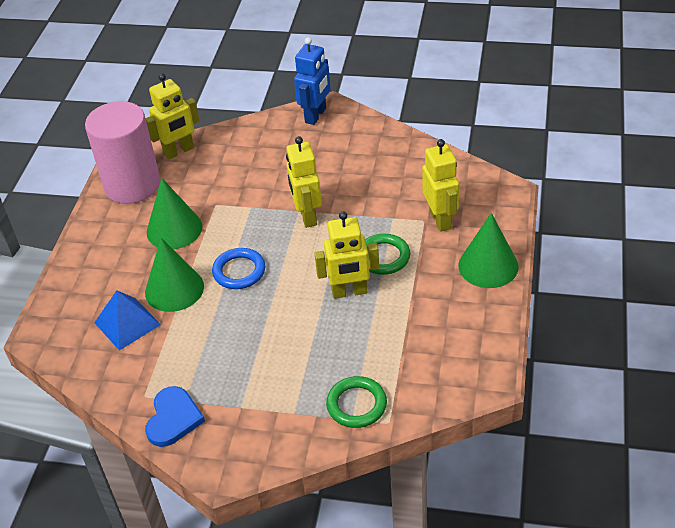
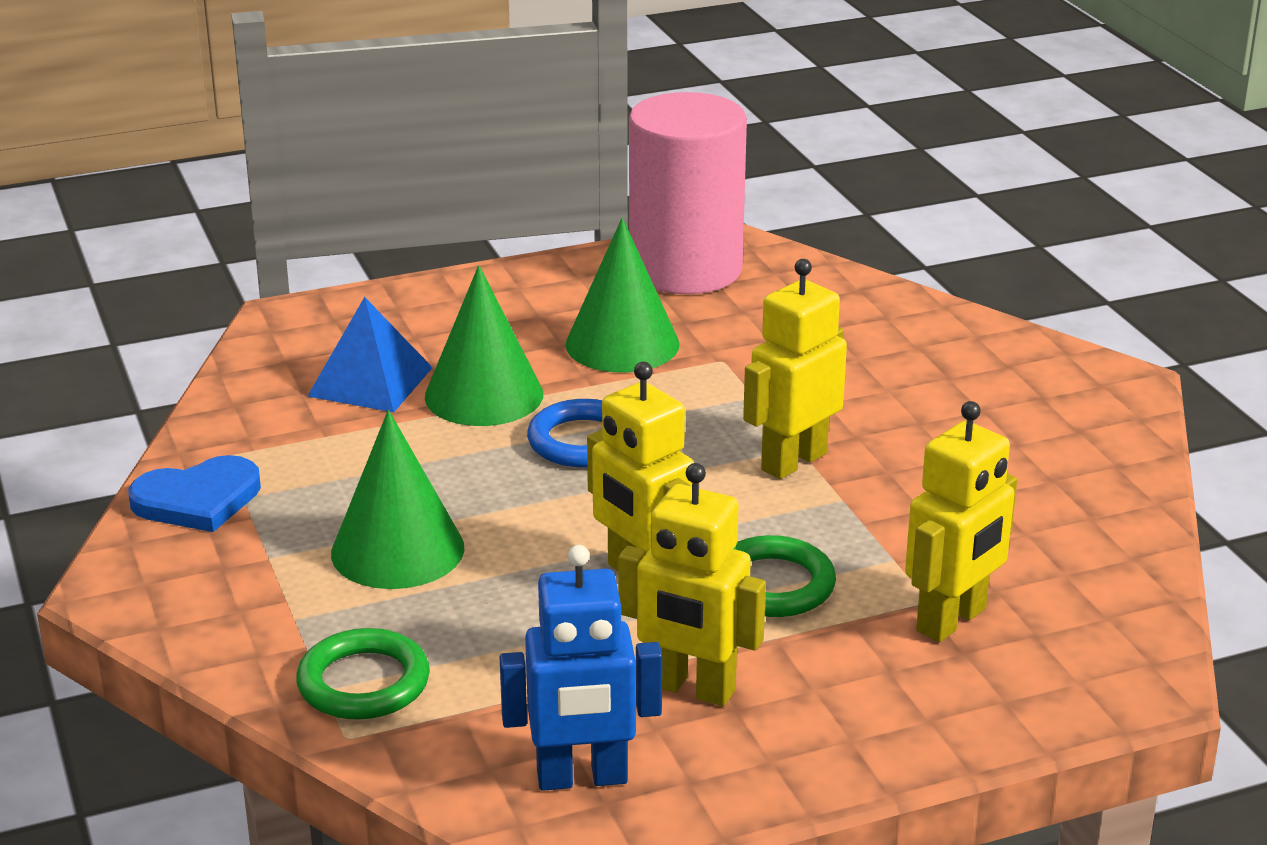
camera: 55 degrees right, 15 degrees down
(179, 151) = (813, 279): yellow robot -> yellow robot (691, 689)
(316, 115) = (1076, 376): blue robot -> blue robot (582, 778)
(488, 266) = (881, 728): green cone -> green cone (397, 550)

